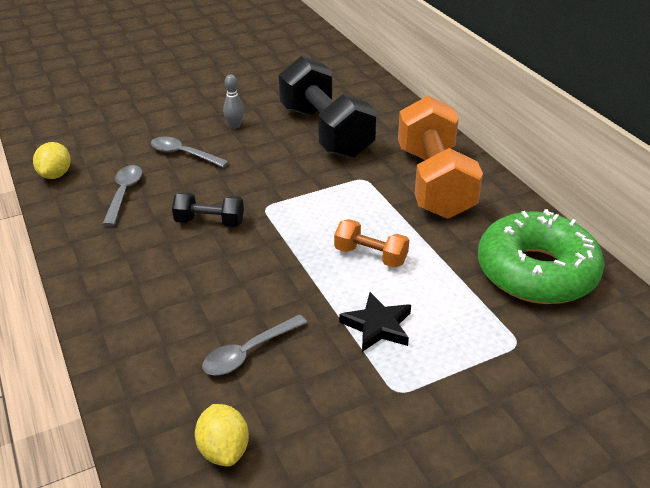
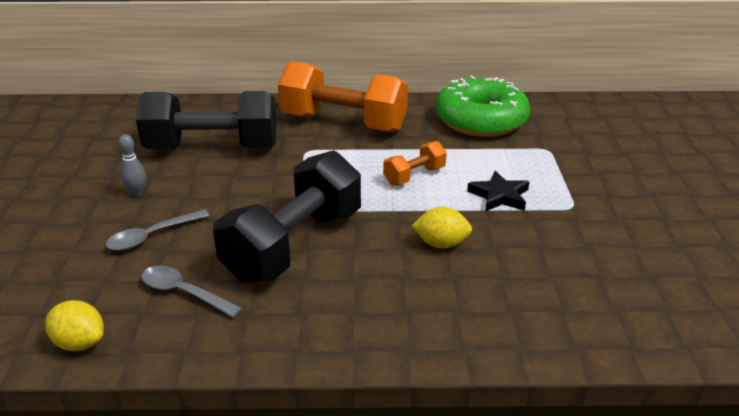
camera: 65 degrees left, 5 degrees down
(210, 222) = (294, 245): black dumbbell -> black dumbbell, size x2.15
(224, 450) = (603, 302): yellow lemon -> yellow lemon (441, 244)
(249, 352) = (496, 264): grey spoon -> none

